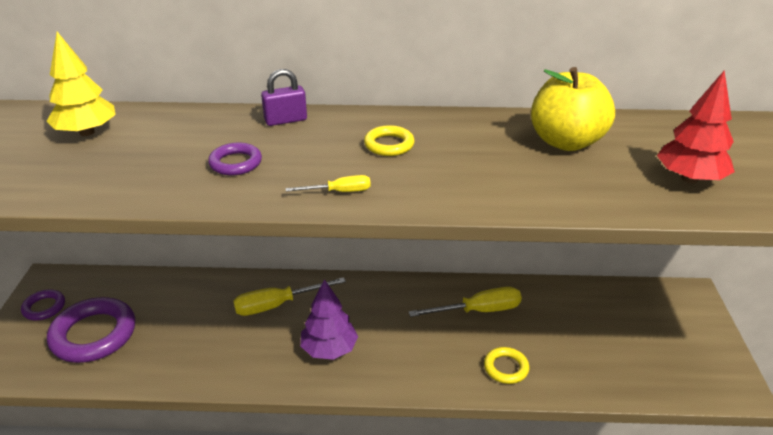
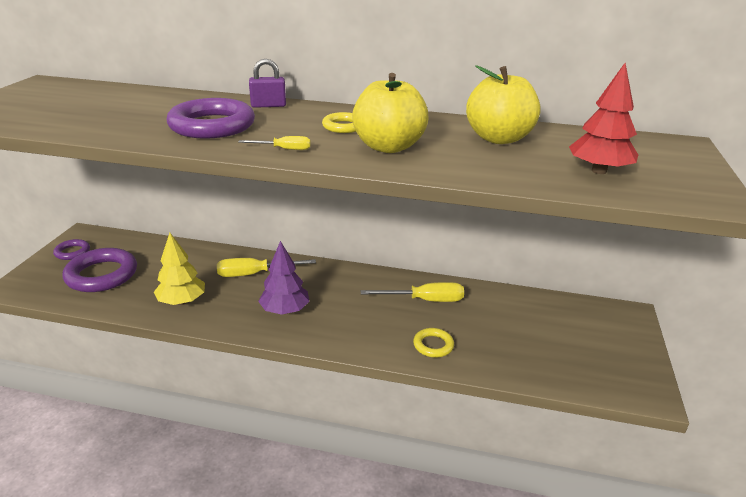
camera: 10 degrees right, 5 degrees down
(87, 132) = (111, 99): yellow tree -> yellow tree (182, 301)
(235, 163) = (212, 125): purple ring -> purple ring, size x1.95
(454, 171) = (388, 147): none -> yellow apple

